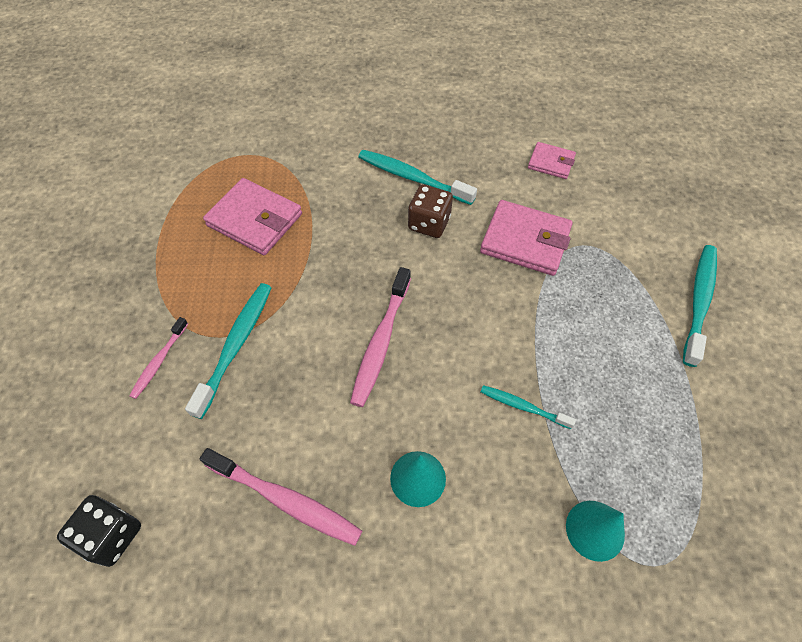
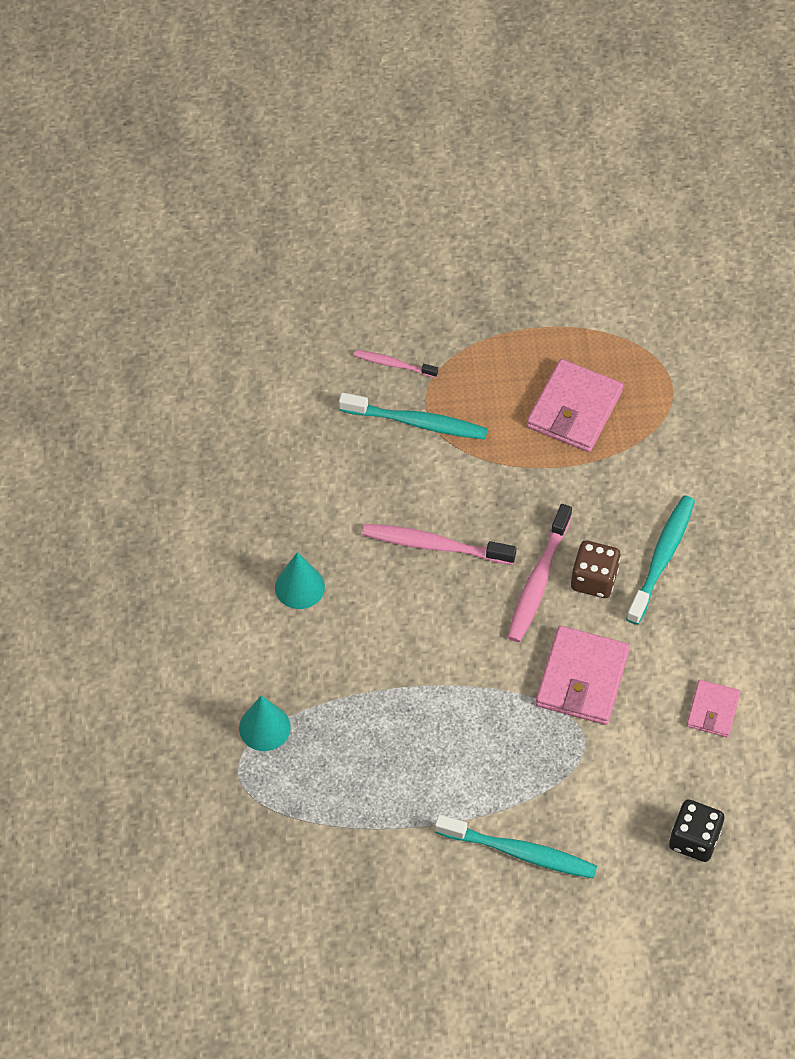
camera: 85 degrees right, 0 degrees up
(112, 535) = (236, 371): black dice -> black dice (694, 839)
(285, 500) = (273, 488): pink toothbrush -> pink toothbrush (538, 581)
(523, 407) = (376, 672): turquoise toothbrush -> none

